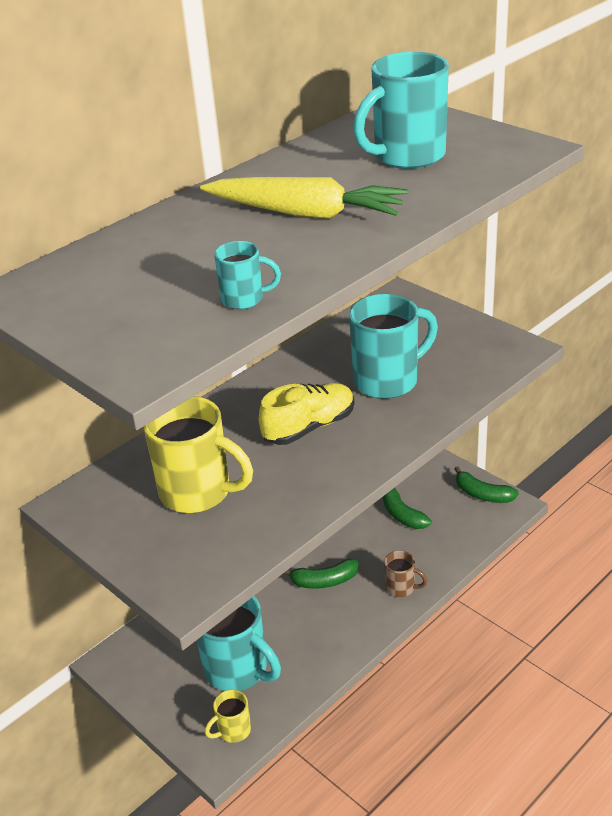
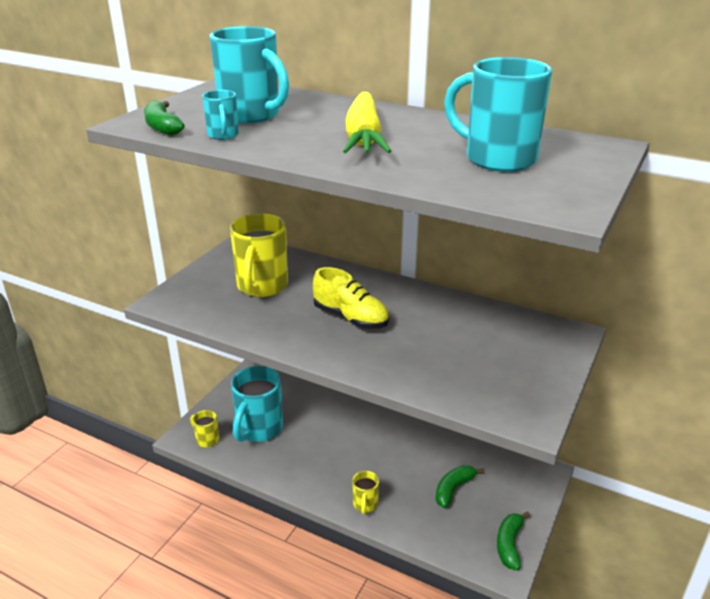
camera: 70 degrees right, 5 degrees down
(324, 581) = (357, 456): green banana -> green banana (162, 127)
(388, 381) = (431, 346): turquoise mug -> turquoise mug (251, 115)
(401, 588) = (365, 504): brown mug -> yellow mug

